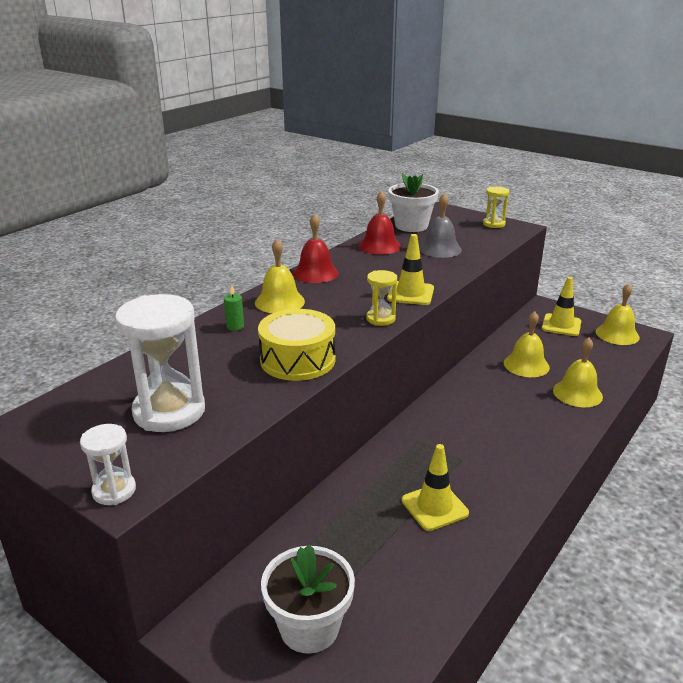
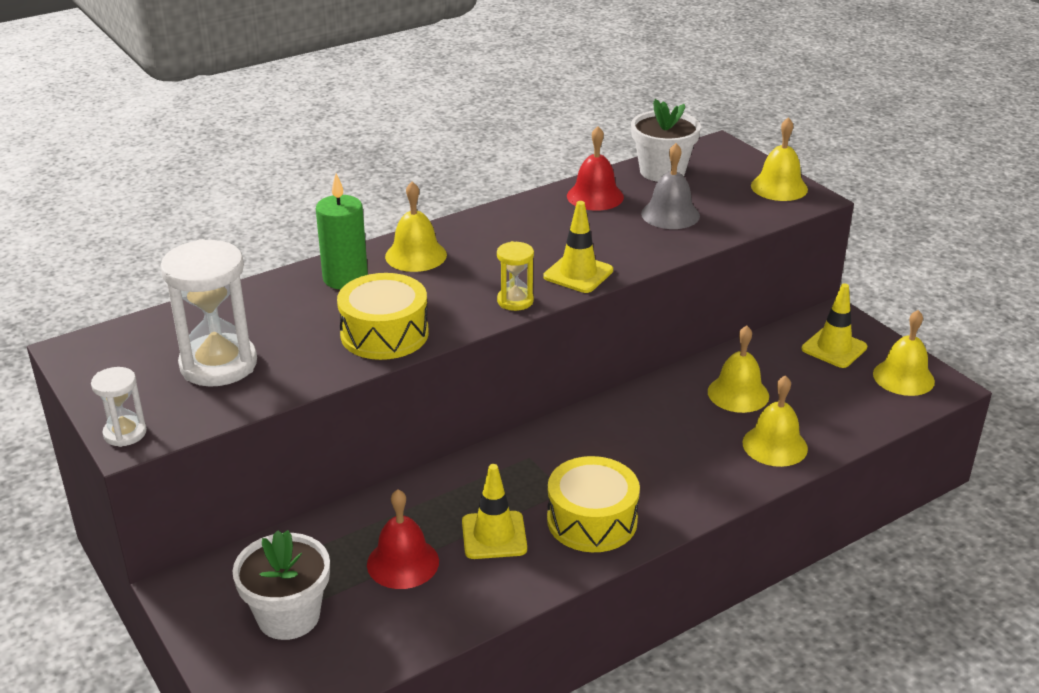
camera: 20 degrees right, 5 degrees up
(235, 326) = (345, 278): green candle -> green candle, size x2.14
(315, 273) = (485, 222): red bell -> red bell (403, 562)
(494, 224) = (779, 187): yellow hourglass -> yellow bell
(498, 476) = (592, 520): none -> yellow drum

